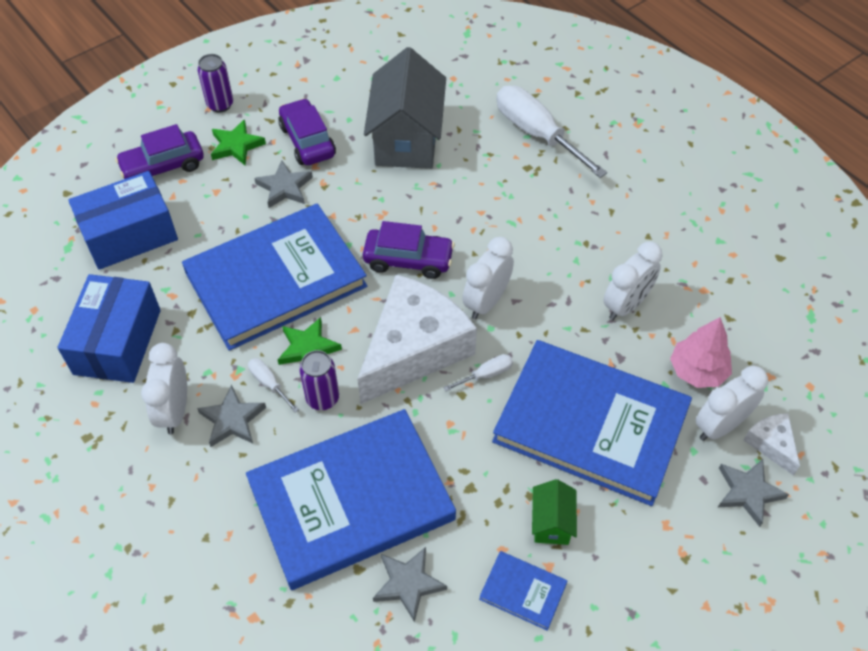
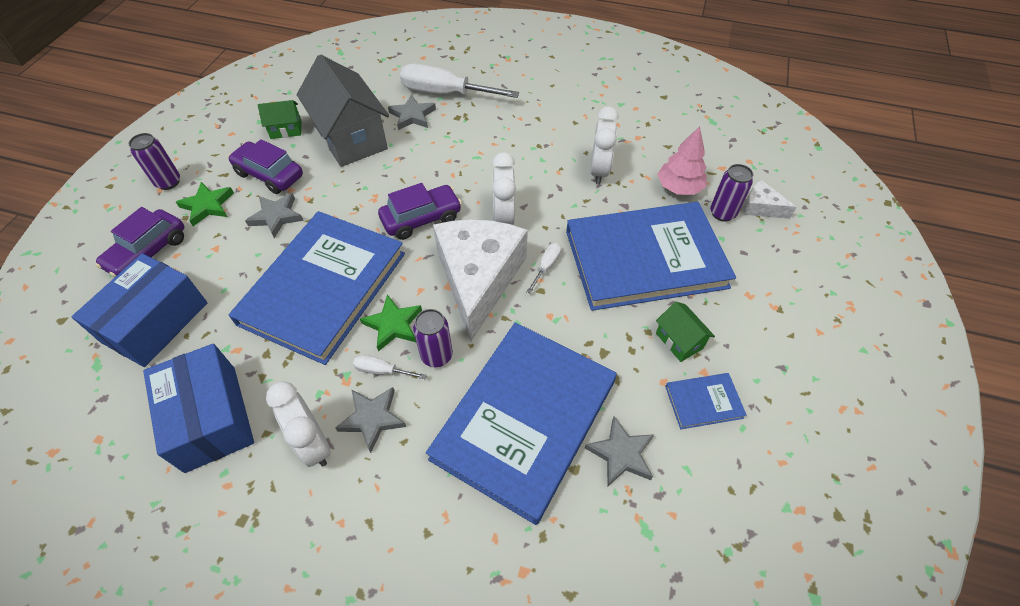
camera: 35 degrees left, 0 degrees up
(354, 99) = (286, 130): none -> green house
(720, 425) = (722, 213): white clock -> purple can
(748, 492) = (775, 244): grey star -> grey star (412, 116)

